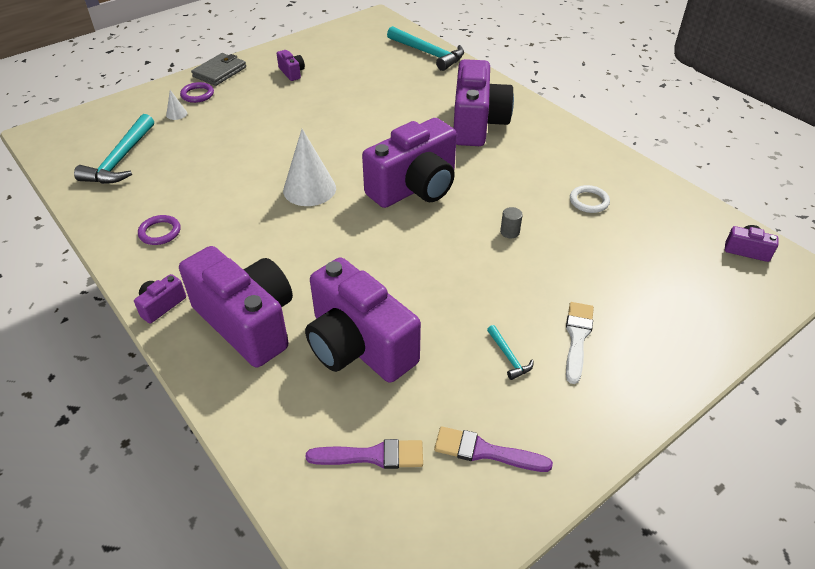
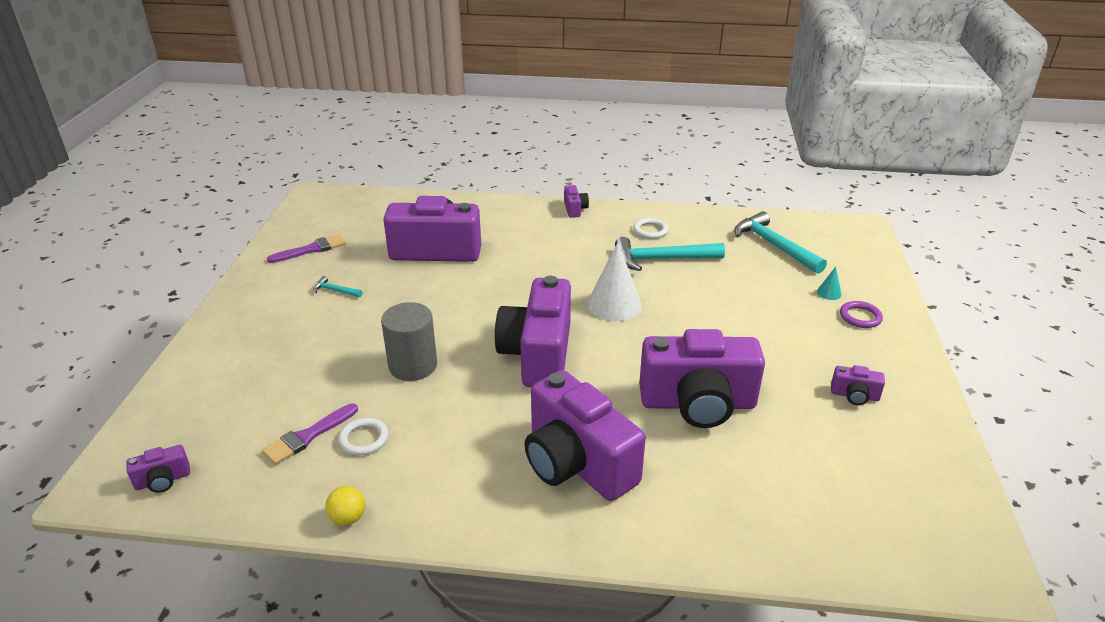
camera: 135 degrees right, 10 degrees down
(160, 232) = (650, 230): purple ring -> white ring
(176, 114) = (829, 293): white cone -> turquoise cone
(219, 72) = (905, 349): grey wallet -> none
(247, 322) = (516, 227): purple camera -> purple camera (698, 403)
(372, 456) = (371, 222): purple brush -> purple brush (308, 436)
(428, 53) = (797, 546): turquoise hammer -> turquoise hammer (662, 259)
(509, 232) = (413, 365): grey cylinder -> grey cylinder, size x2.34
(577, 337) = (294, 324): white brush -> none
(630, 166) = (348, 518): none -> yellow ball

